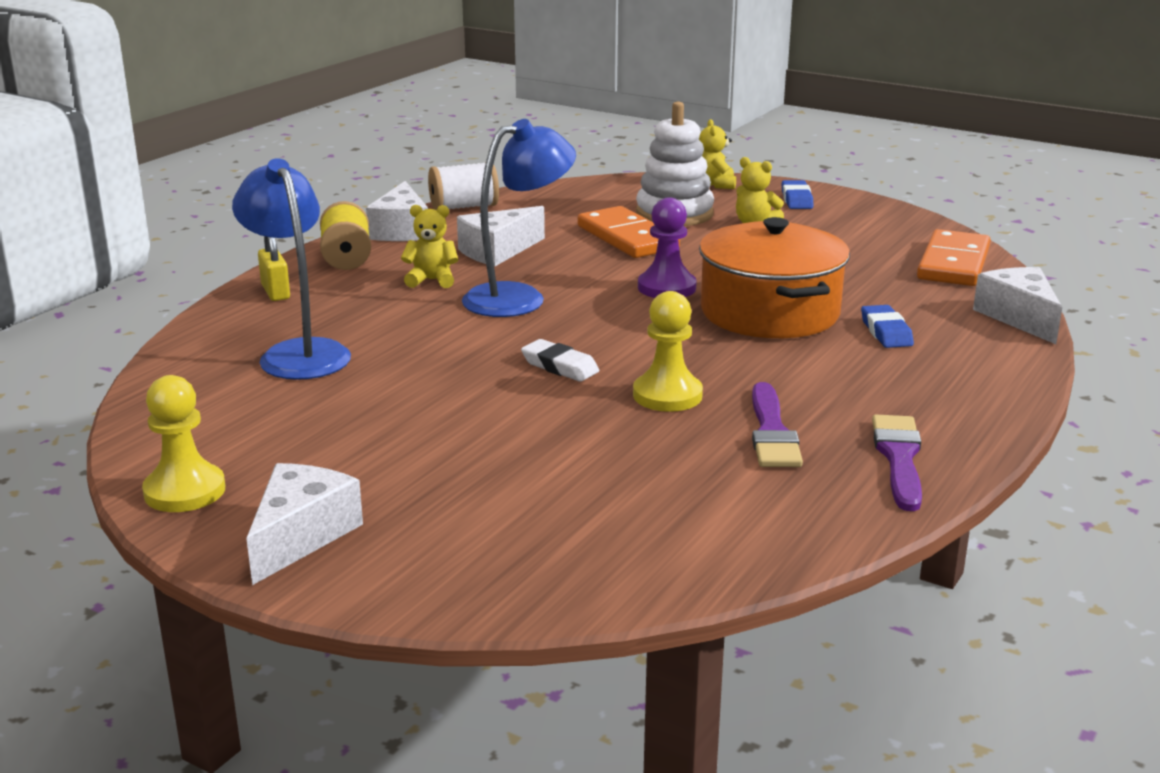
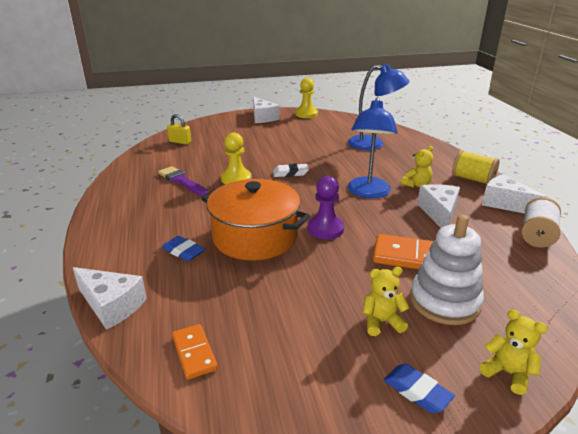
camera: 135 degrees right, 5 degrees up
(275, 292) = (443, 156): yellow padlock -> yellow padlock (180, 142)
(899, 458) = (126, 190): purple brush -> none
(953, 263) = (194, 353): orange domino -> orange domino, size x0.59

